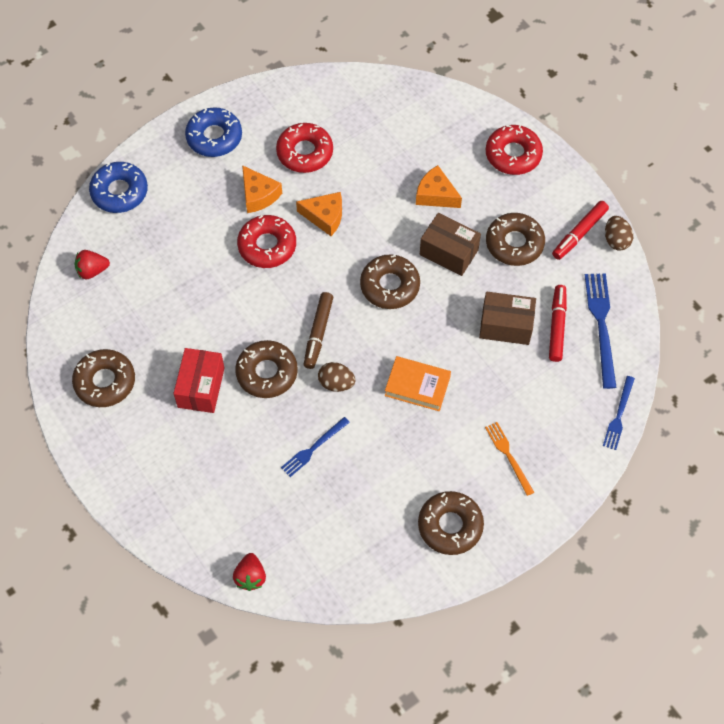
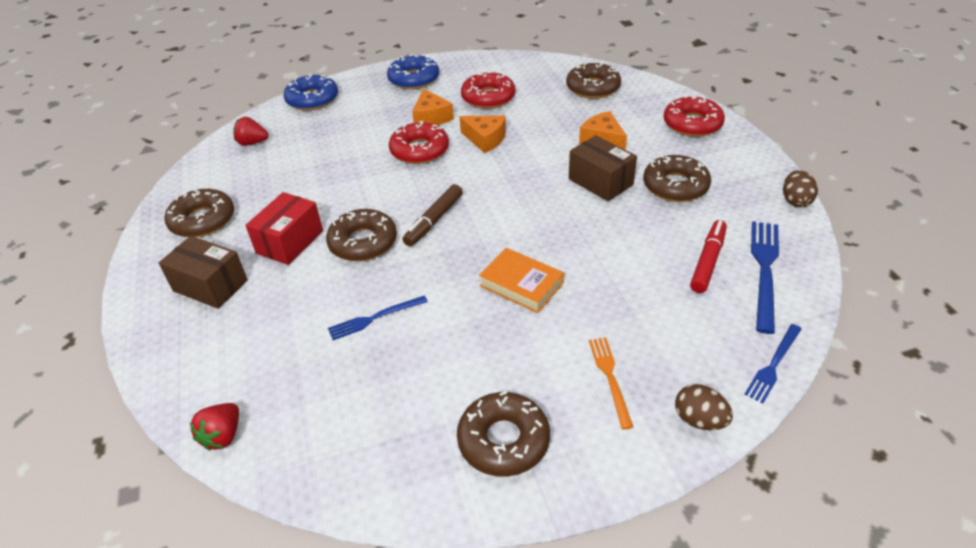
camera: 20 degrees right, 20 degrees down
(336, 383) = (431, 265): brown egg -> brown egg (699, 420)
(390, 286) = (527, 197): brown donut -> brown donut (593, 88)
(505, 325) = (645, 250): brown box -> brown box (210, 285)
(579, 233) = (752, 189): red marker -> none

